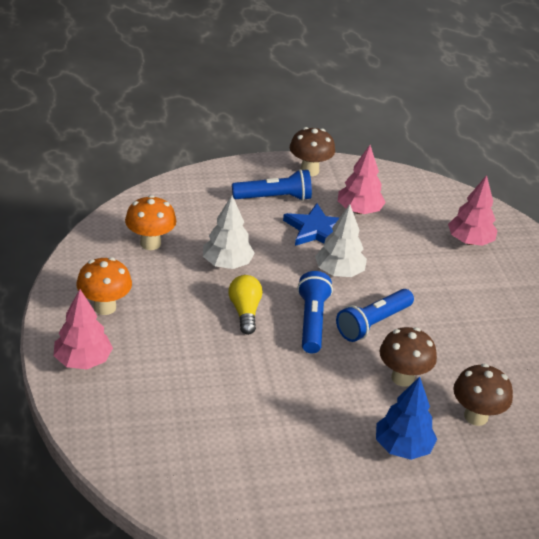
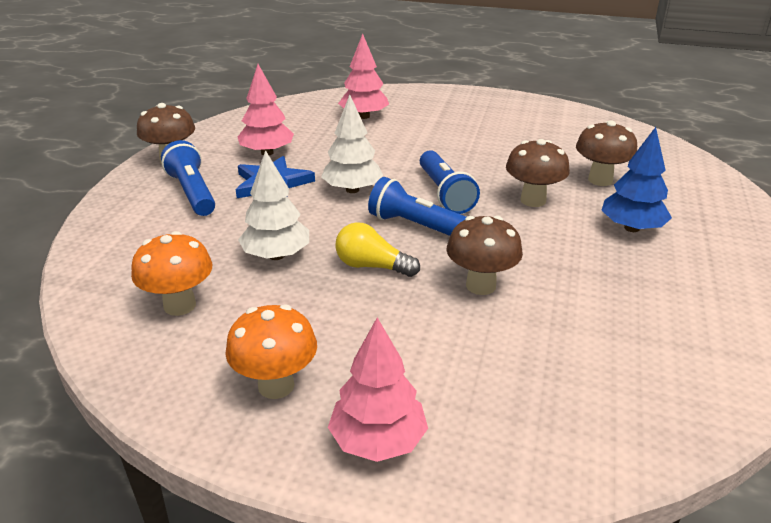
camera: 60 degrees left, 5 degrees down
(258, 371) = (480, 285): none -> brown mushroom
(274, 198) = (192, 192): blue flashlight -> blue flashlight turned 45 degrees counterclockwise

